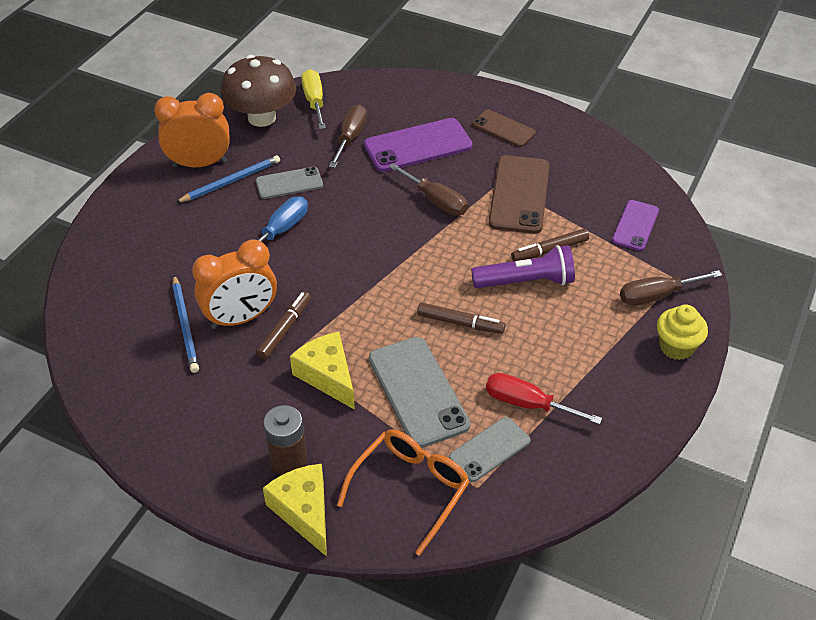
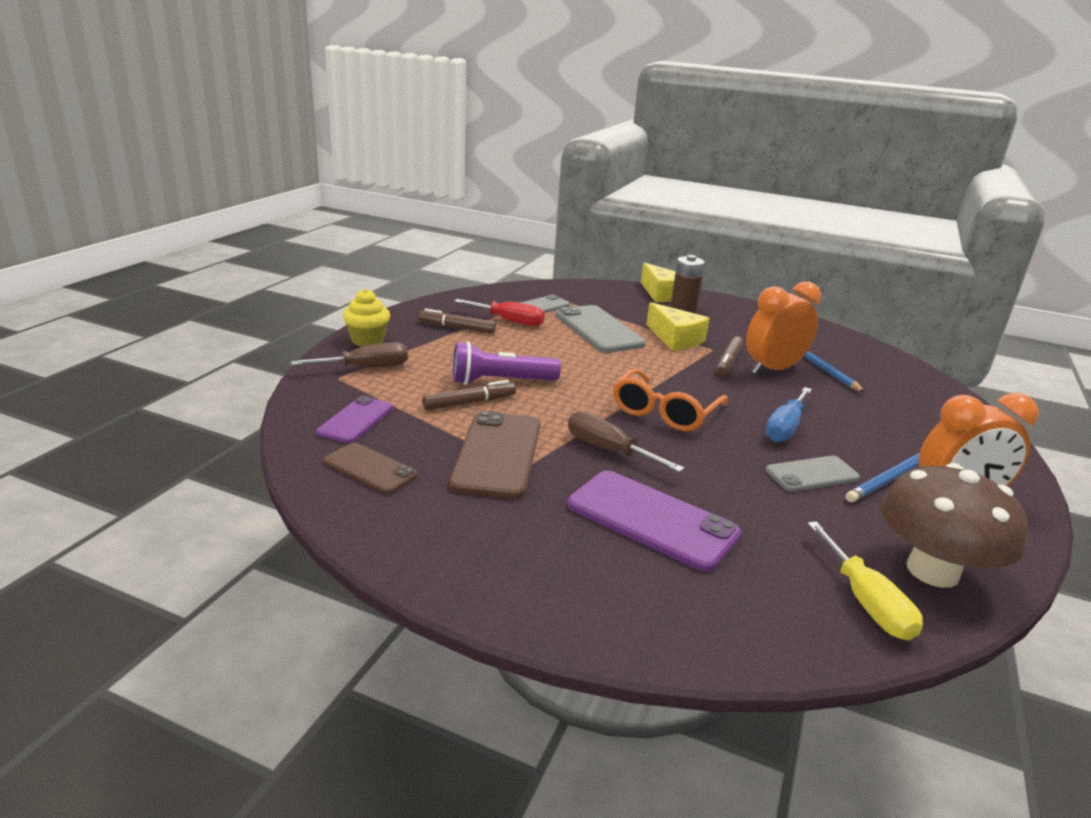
camera: 175 degrees right, 20 degrees down
(350, 138) = (763, 533): brown screwdriver -> none
(410, 488) = (594, 297): orange glasses -> orange glasses (664, 412)
(418, 145) = (651, 520): purple phone -> purple phone turned 60 degrees clockwise
(460, 323) = (567, 359): brown marker -> brown marker (457, 328)
(503, 128) = (512, 544): brown phone -> brown phone (370, 469)

